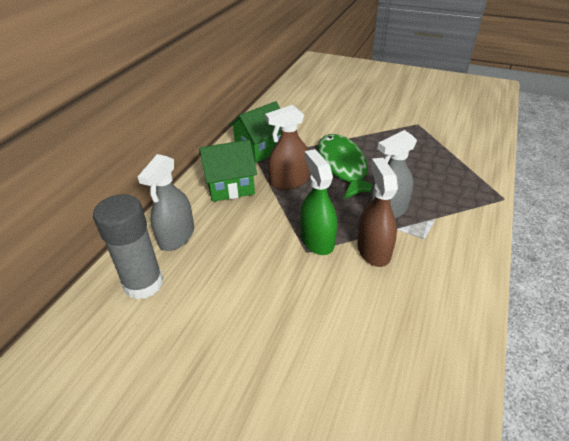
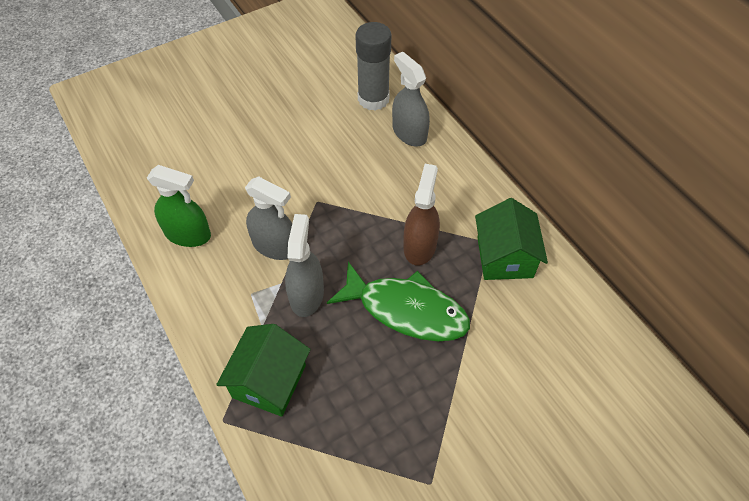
camera: 125 degrees right, 15 degrees up
(230, 186) = (451, 196): green house -> green house (269, 381)
(317, 240) = (322, 216): green spray bottle -> green spray bottle (188, 234)
(373, 250) = (275, 246): brown spray bottle -> grey spray bottle

